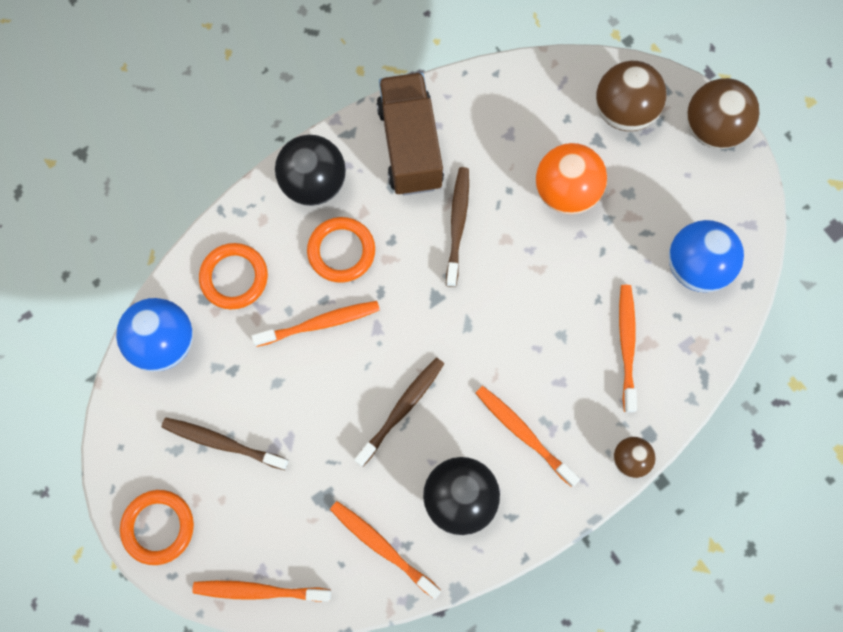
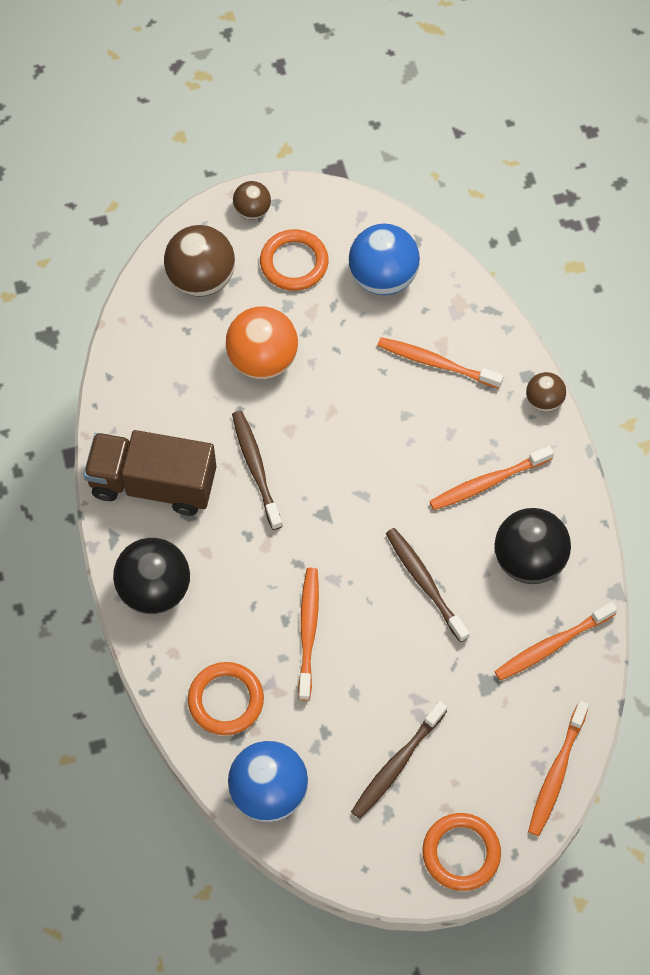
camera: 70 degrees left, 10 degrees down
(341, 251) = (240, 586): orange ring -> orange ring (294, 263)
(457, 224) = (256, 468): brown toothbrush -> brown toothbrush turned 45 degrees clockwise
(711, 129) = (252, 210): brown ball -> brown ball, size x0.55

